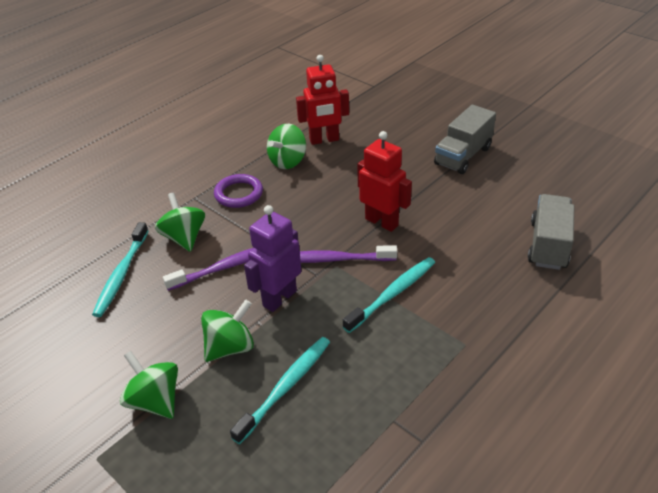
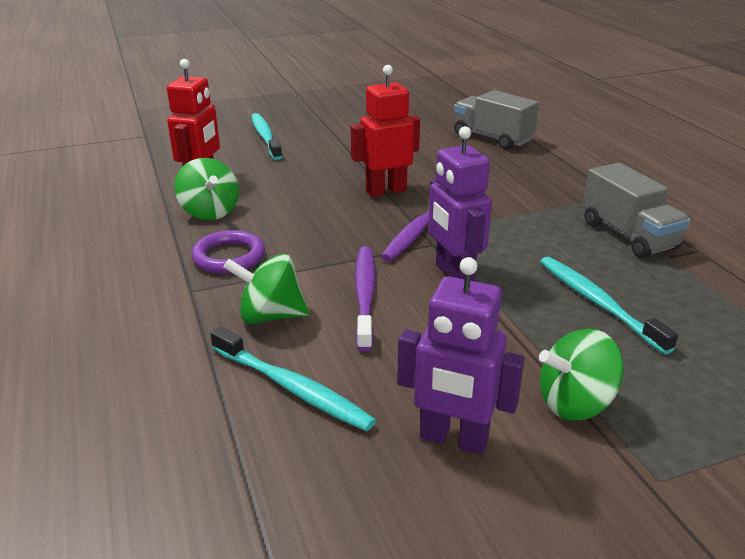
camera: 65 degrees left, 10 degrees down
(101, 353) = (453, 439): none -> purple robot
(230, 347) = (513, 325): green spinning top -> none
(393, 294) = (499, 213): turquoise toothbrush -> turquoise toothbrush (265, 137)
(463, 156) = (331, 132): grey truck -> grey truck (628, 235)

